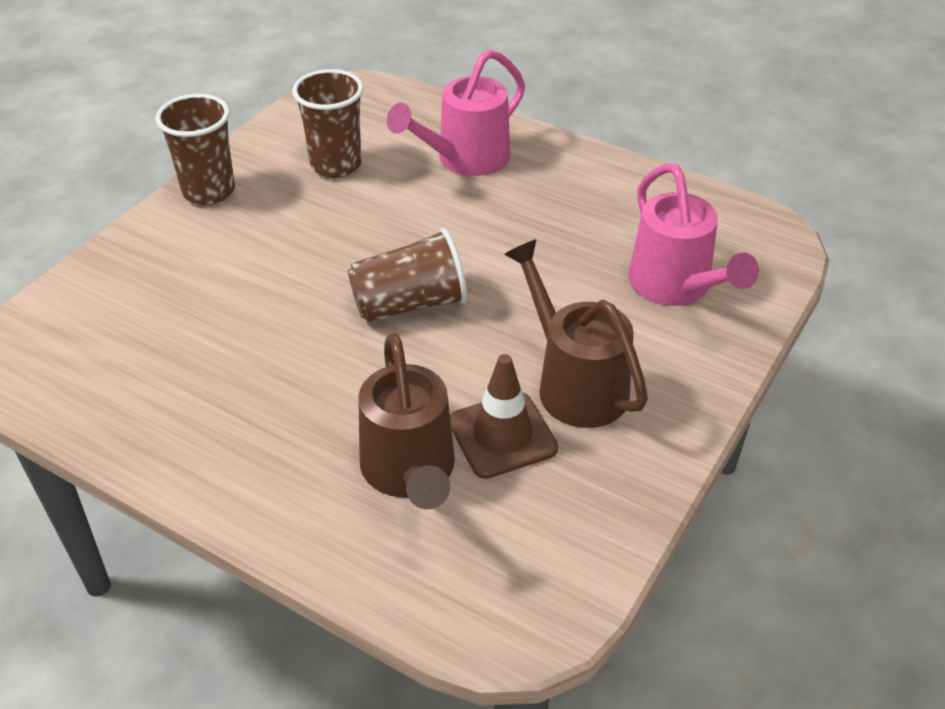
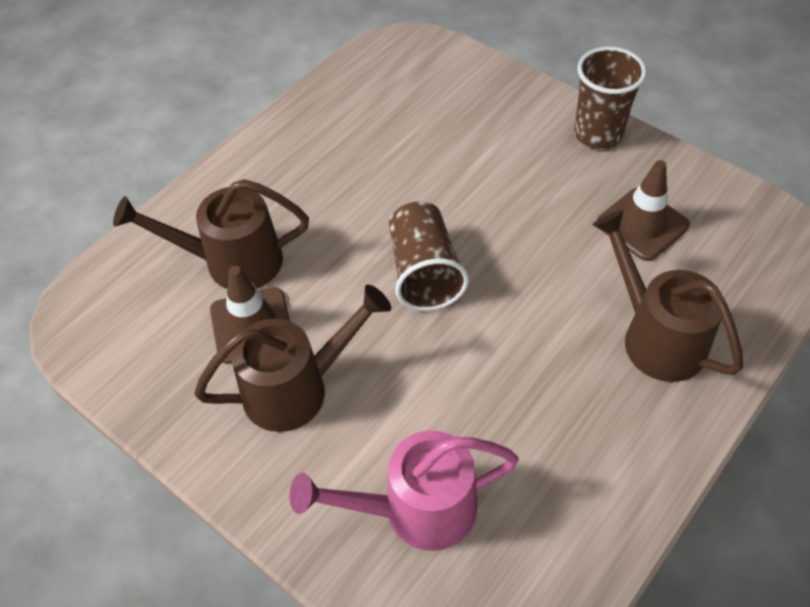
camera: 100 degrees right, 10 degrees up
(336, 165) = (642, 224): brown cup -> brown traffic cone
(464, 160) = (655, 335): pink watering can -> brown watering can

